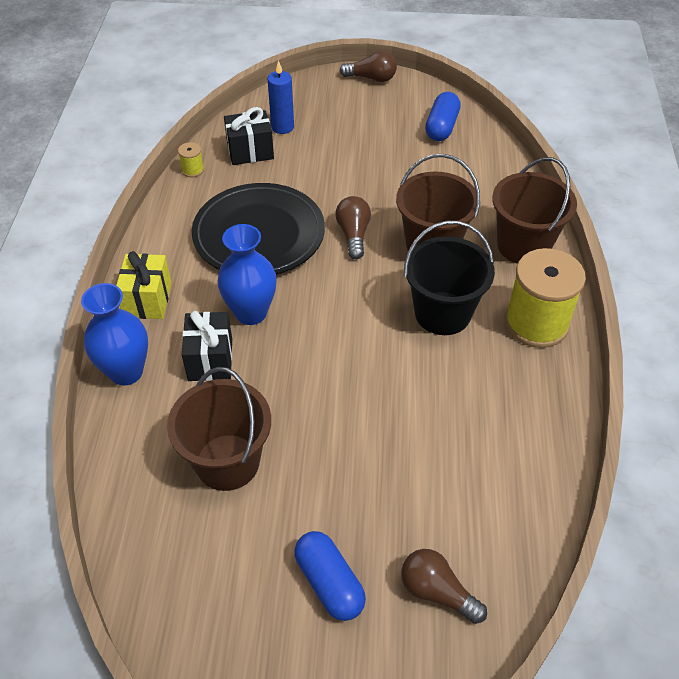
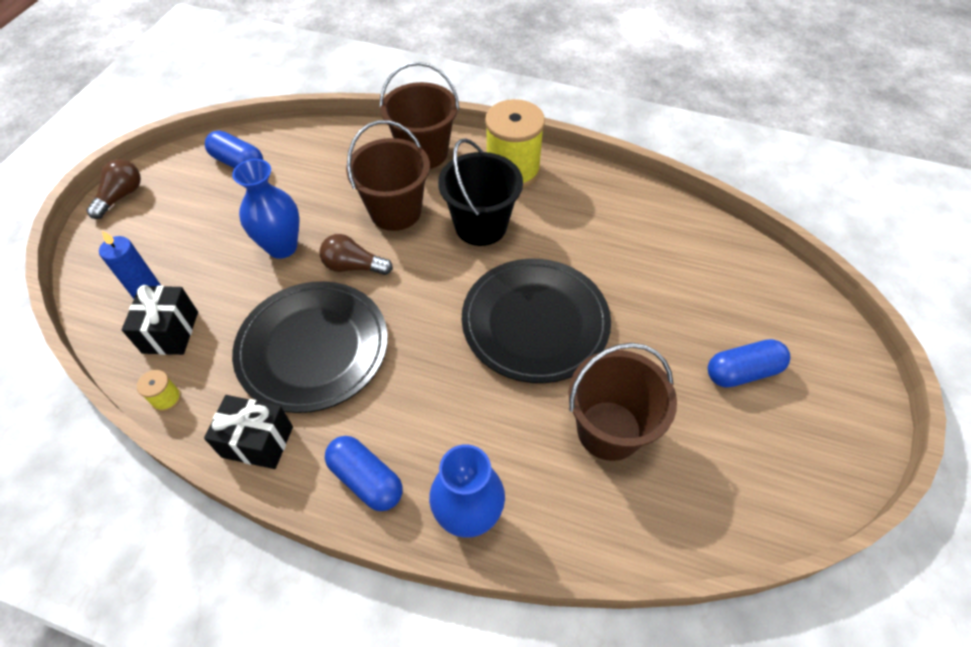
camera: 75 degrees left, 5 degrees up
(147, 300) = (366, 479): yellow gift -> blue capsule
(210, 359) = (476, 426): black gift -> black gift (257, 442)
(251, 313) = (425, 376): blue vase -> blue vase (282, 247)
(335, 381) = (535, 322): none -> black plate
(437, 592) = (753, 301): brown light bulb -> none

